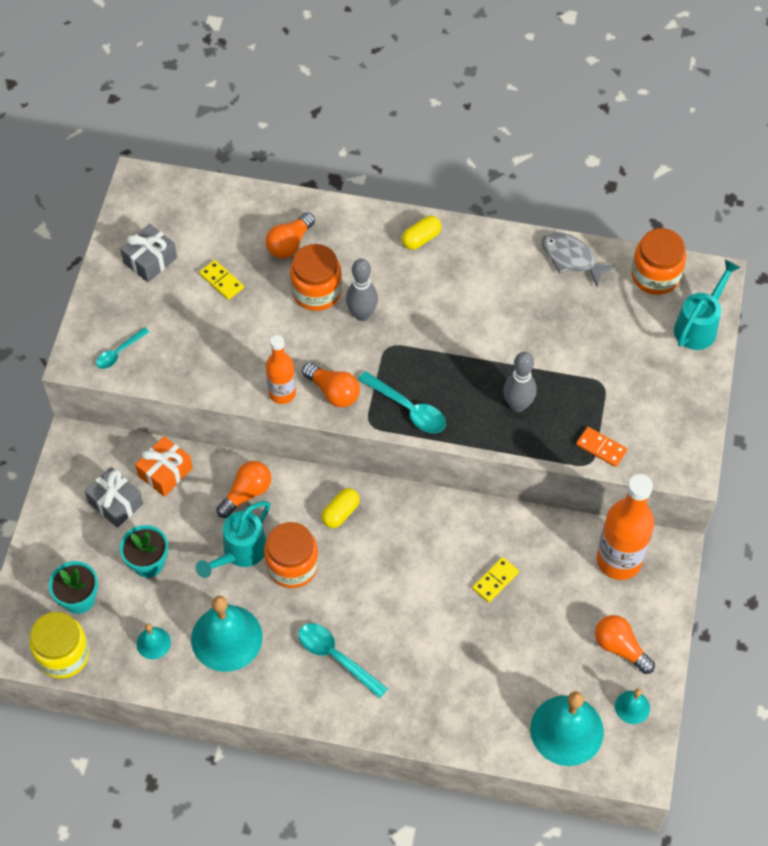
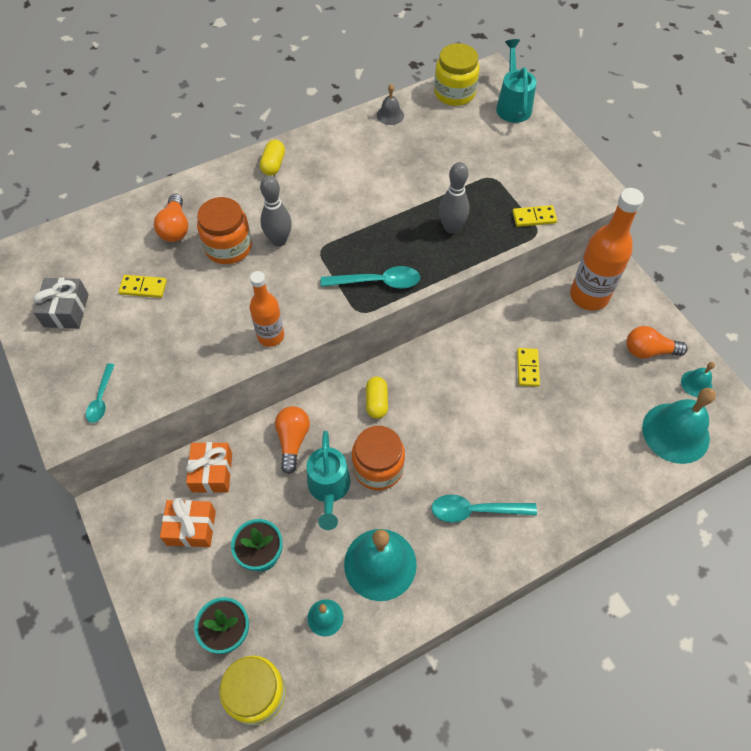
camera: 40 degrees left, 0 degrees up
(115, 503) = (191, 528): grey gift -> orange gift
(333, 392) = (310, 308): orange light bulb -> none
(571, 258) = (390, 115): grey fish -> grey bell
(601, 448) = (534, 217): orange domino -> yellow domino
(655, 275) = (454, 93): orange jar -> yellow jar

